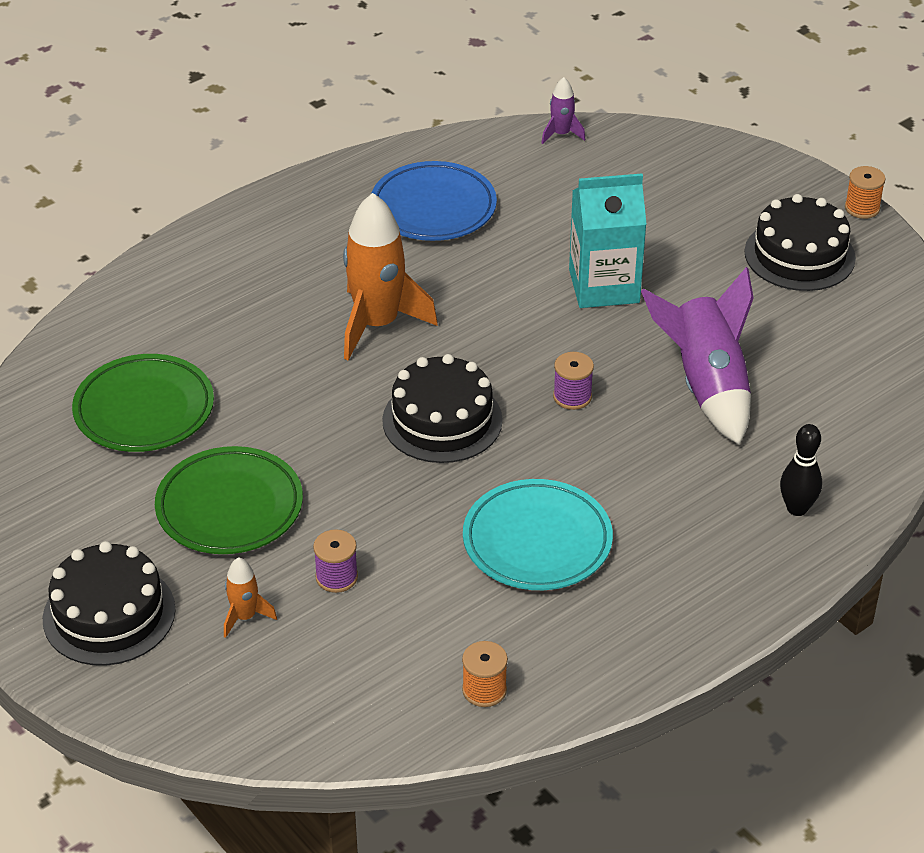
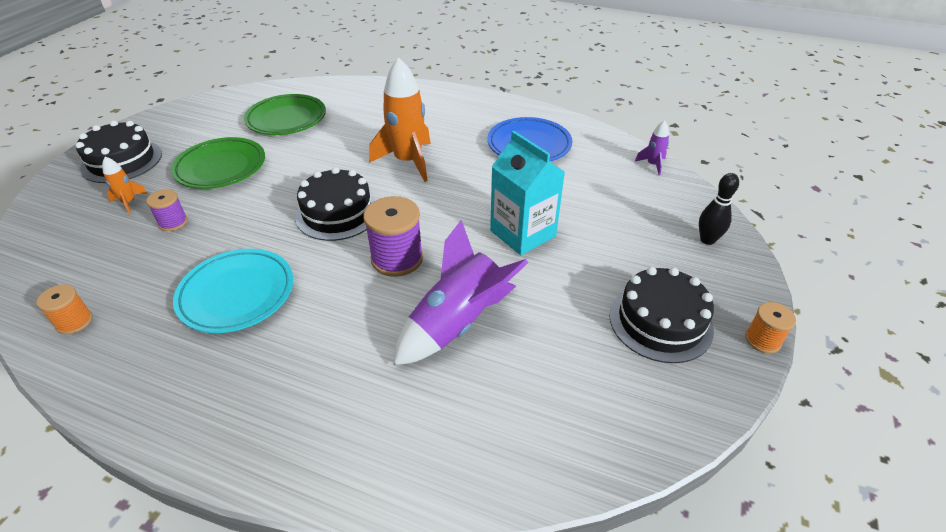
camera: 60 degrees right, 0 degrees up
(572, 396) = (397, 259): purple spool -> purple spool, size x1.76
(797, 508) = (341, 437): black bowling pin -> black bowling pin (707, 240)

